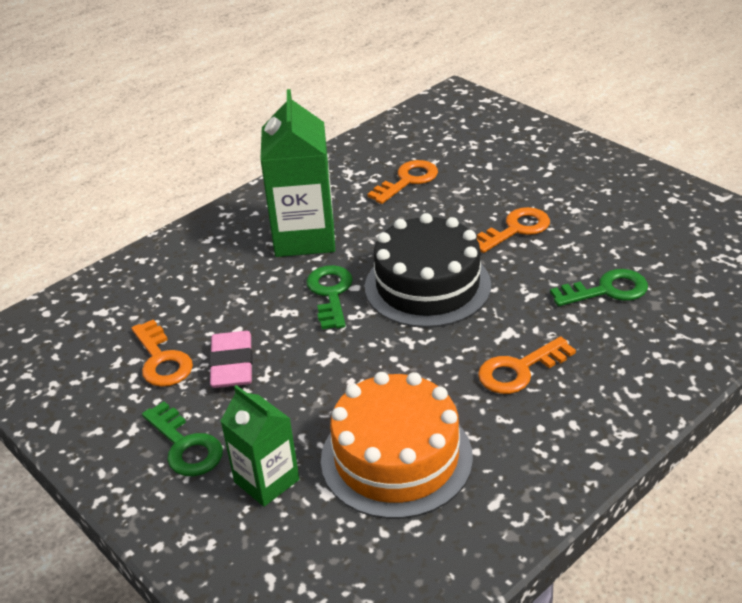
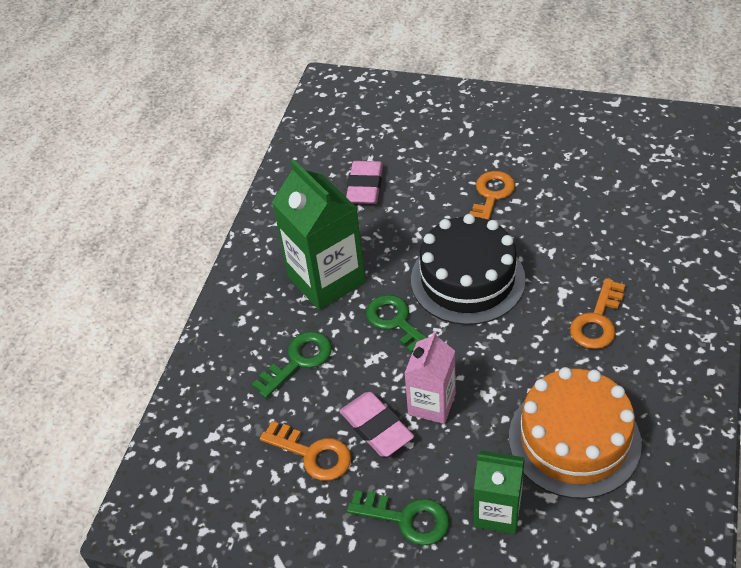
camera: 30 degrees left, 10 degrees up
(297, 368) = (432, 404): none -> pink carton
(408, 180) = (365, 186): orange key -> pink eraser
(607, 290) = (602, 222): green key -> green key (298, 361)

